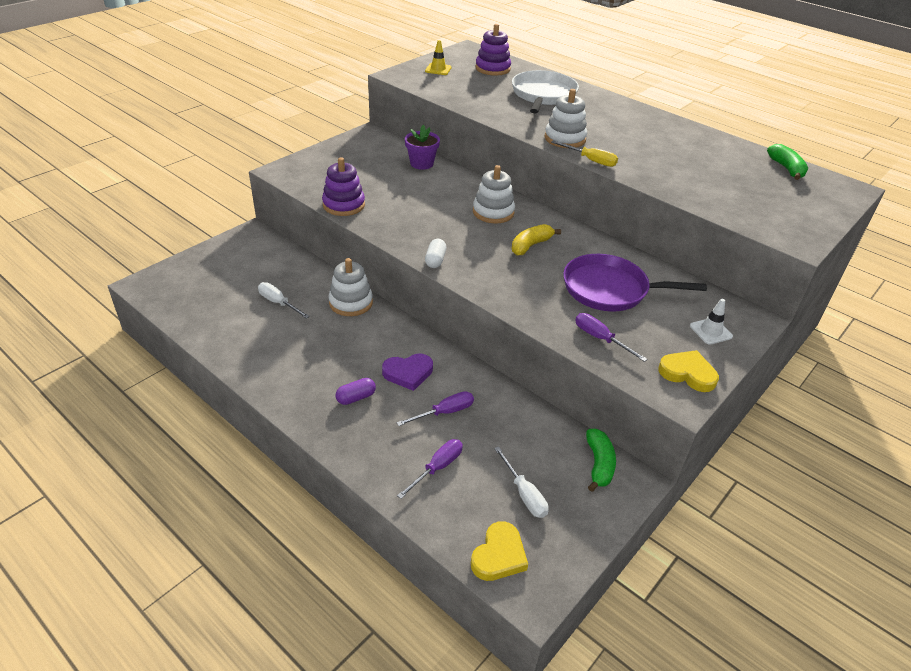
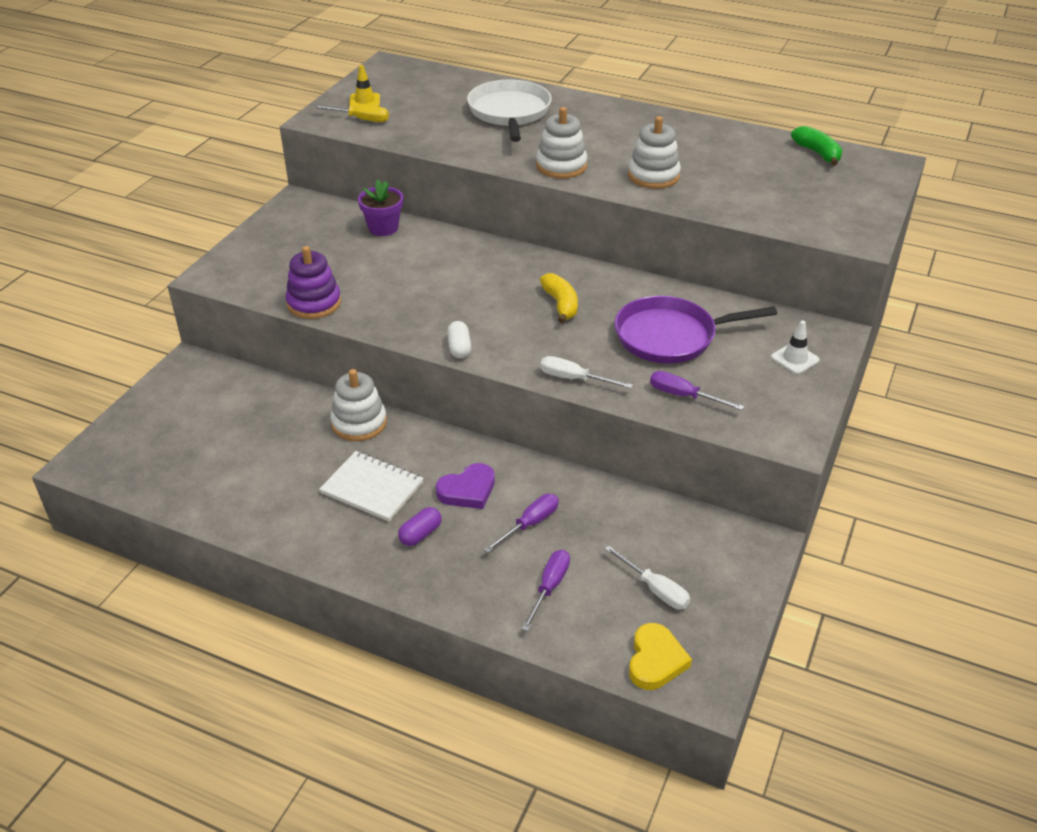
camera: 15 degrees left, 0 degrees up
(278, 303) = (269, 445): white screwdriver -> white screwdriver (574, 379)
(337, 353) = (372, 488): none -> white notebook
(492, 69) = (431, 87): purple stacking toy -> none
(493, 212) = (499, 272): white stacking toy -> white stacking toy (653, 176)
(530, 245) = (560, 304): yellow banana -> yellow banana turned 135 degrees clockwise
(590, 160) = (603, 188): yellow screwdriver -> yellow screwdriver (361, 119)
(599, 464) = (720, 536): green banana -> none
(687, 373) = (789, 412): yellow heart -> none

